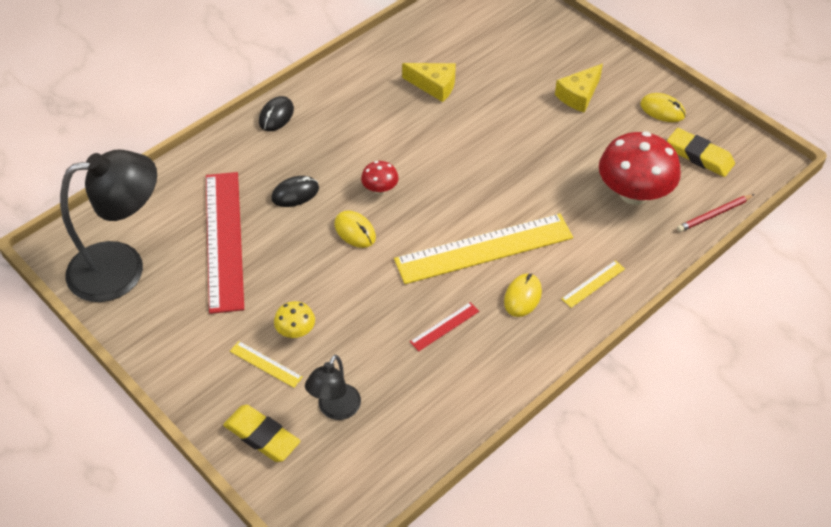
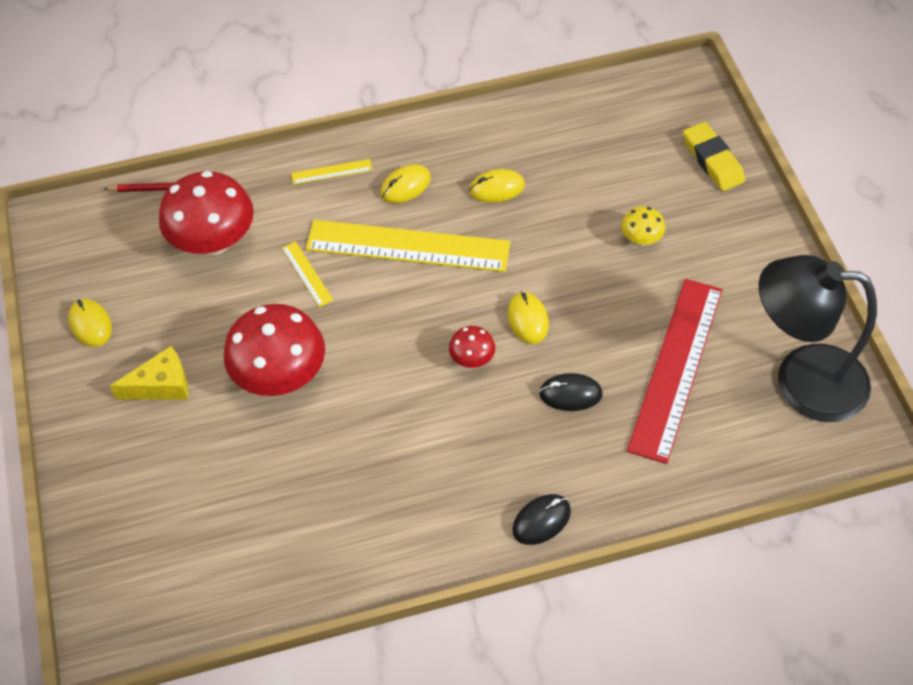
camera: 150 degrees left, 5 degrees up
(266, 364) = (684, 219): yellow ruler -> yellow ruler (307, 274)
(335, 409) = (637, 157): black lamp -> none
(434, 86) = (318, 478): yellow cheese -> none
(444, 326) = (496, 188): red ruler -> yellow mouse
(506, 129) = (280, 376): none -> red mushroom
(699, 156) = (109, 254): yellow eraser -> none

